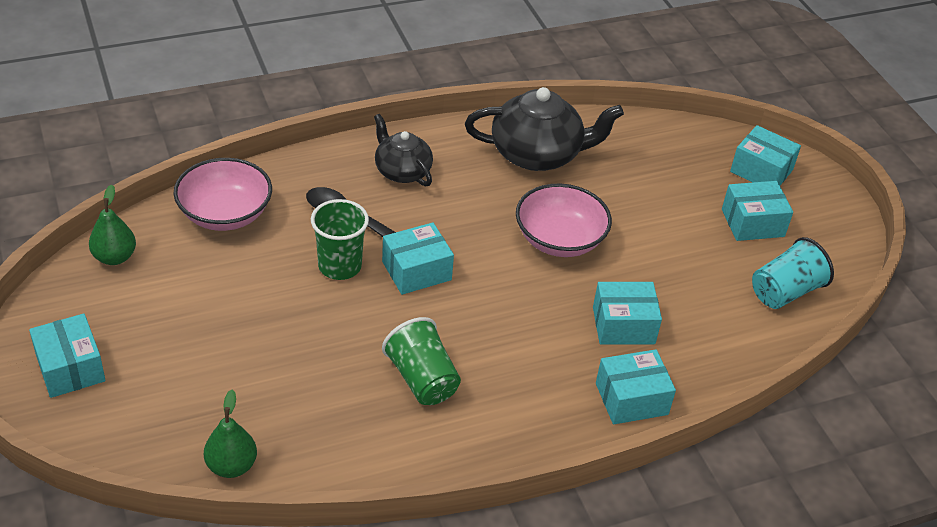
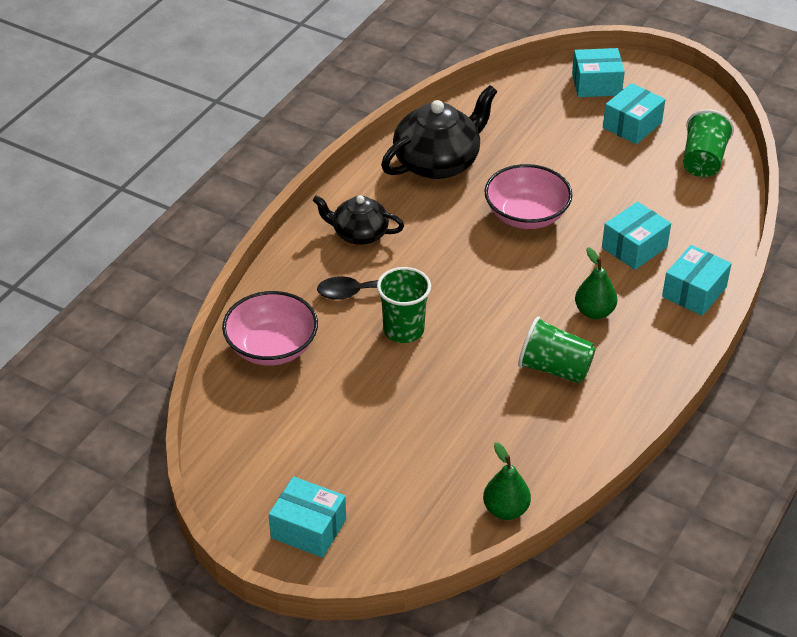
camera: 35 degrees left, 0 degrees up
(114, 257) = (232, 432): green pear -> green pear (594, 312)
(416, 271) = (459, 298): turquoise box -> none
(785, 292) = (703, 161): turquoise cup -> green cup

